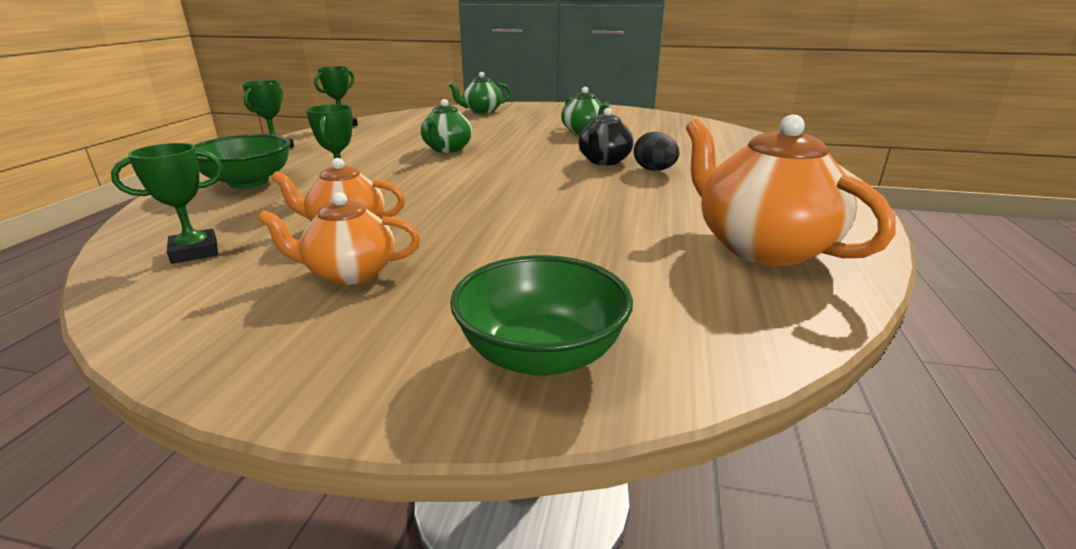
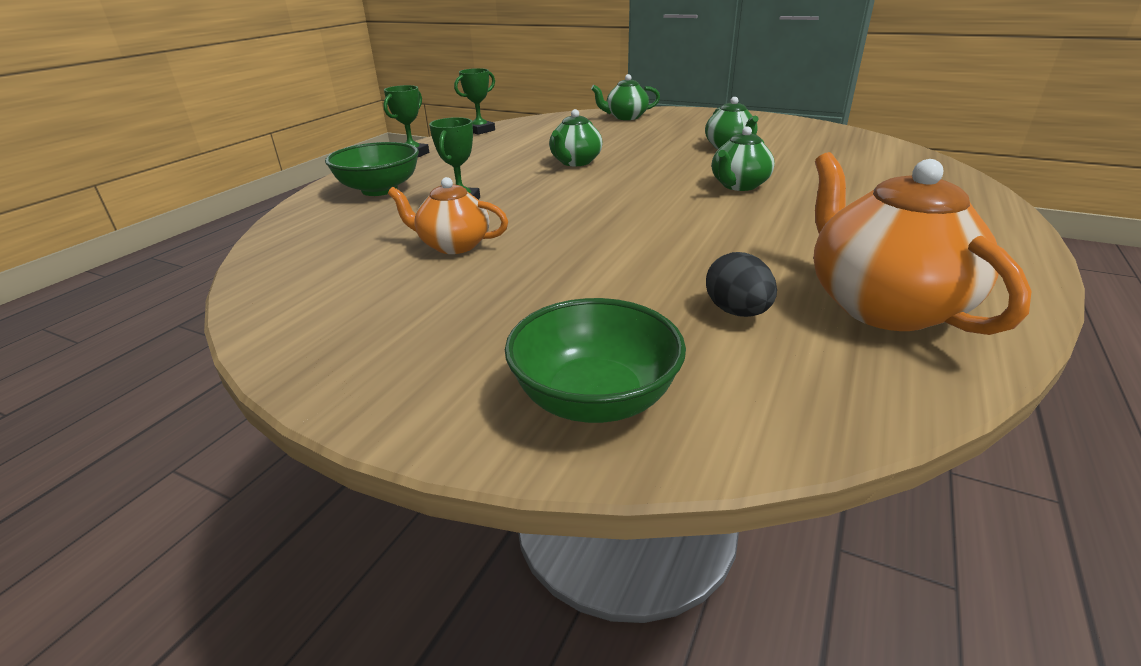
camera: 15 degrees right, 5 degrees up
(195, 252) = (318, 259): green trophy -> none
(349, 273) = (443, 293): orange teapot -> none
(604, 161) = (739, 185): black teapot -> green teapot
(654, 170) = (793, 200): black egg -> black egg (737, 312)

